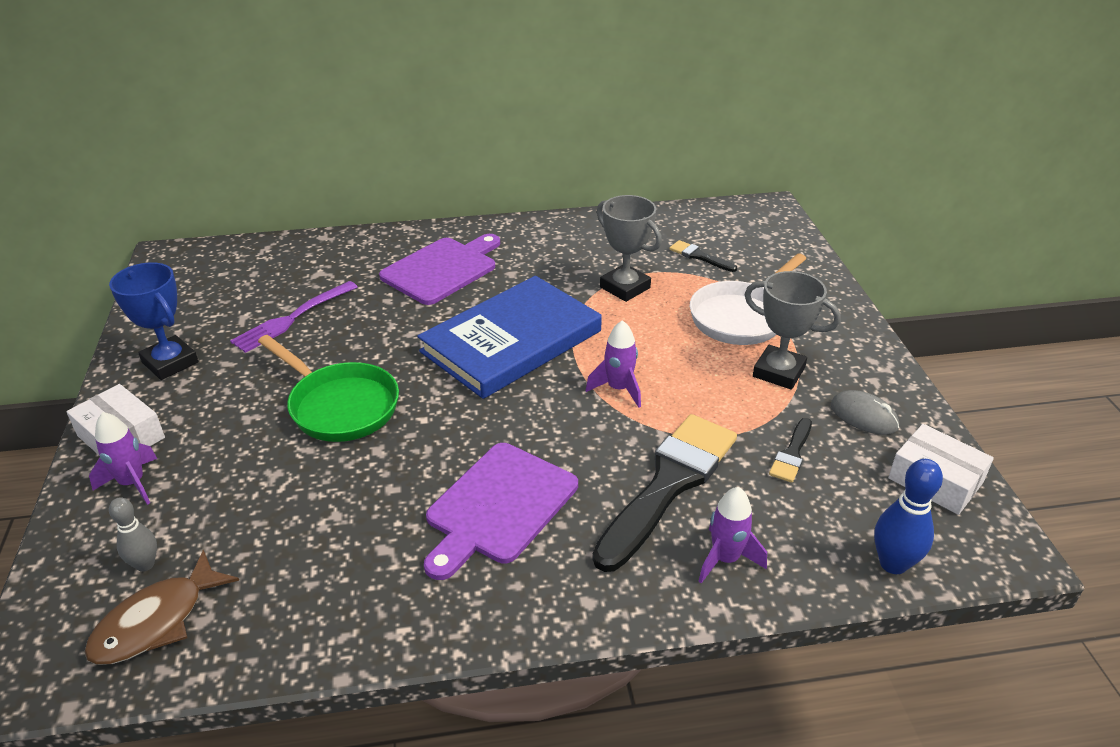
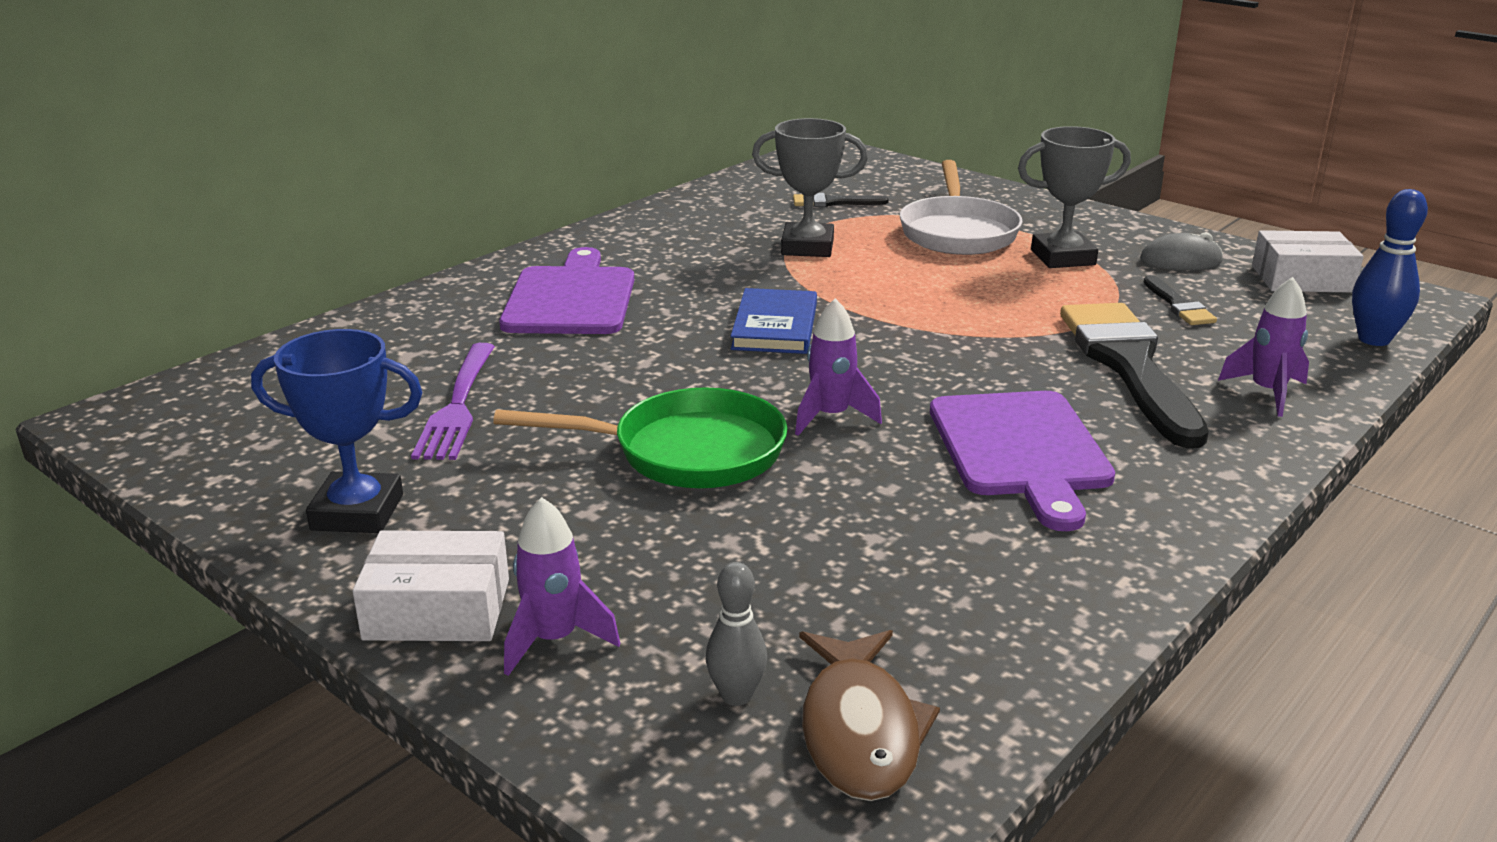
camera: 40 degrees left, 10 degrees down
(512, 341) = (775, 326): blue book -> blue book, size x0.52
(618, 389) = (953, 321): purple rocket -> purple rocket (831, 417)

